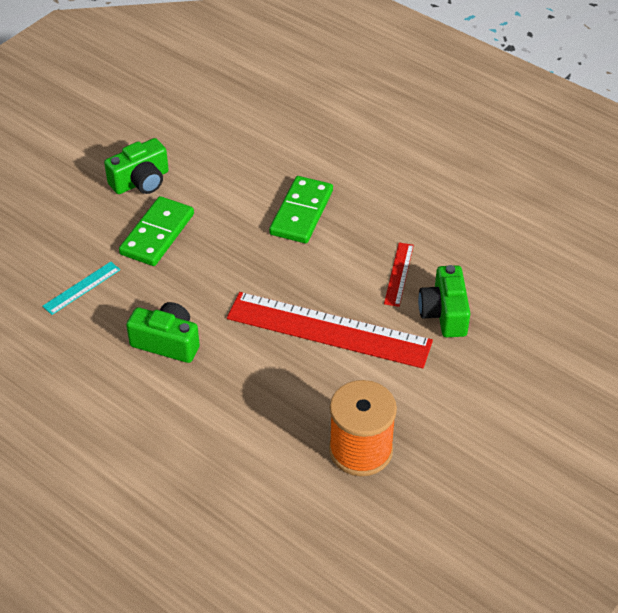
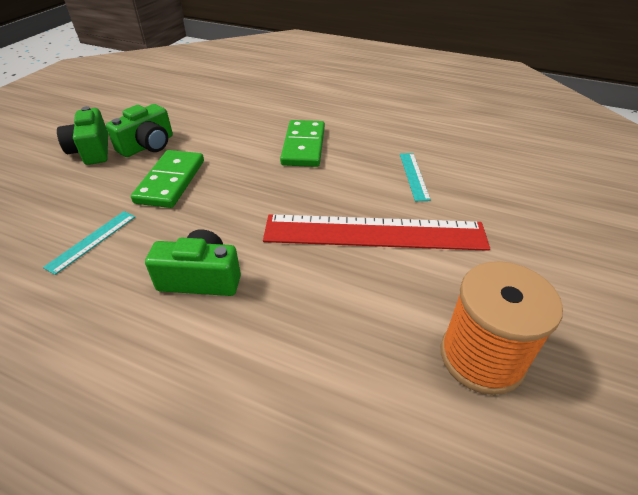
camera: 15 degrees left, 5 degrees down
(398, 274) = (413, 176): red ruler -> turquoise ruler
(444, 313) = (475, 199): green camera -> green camera (92, 150)

